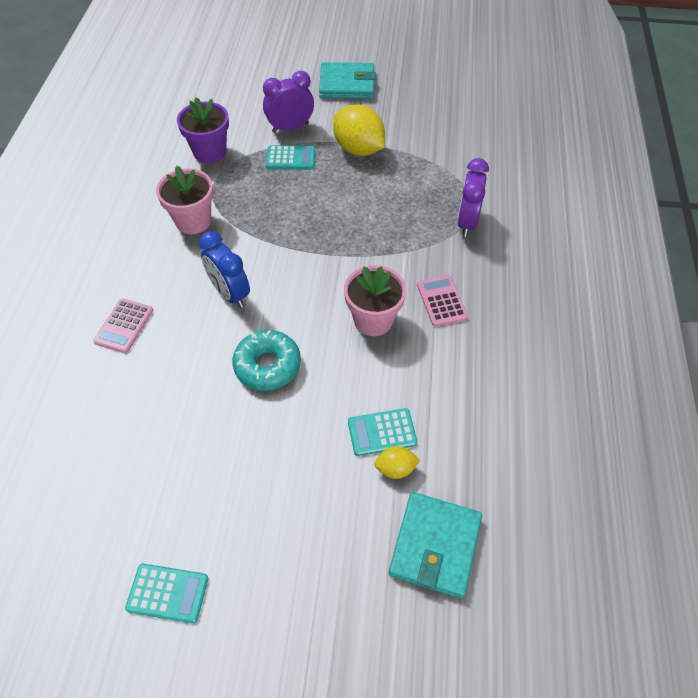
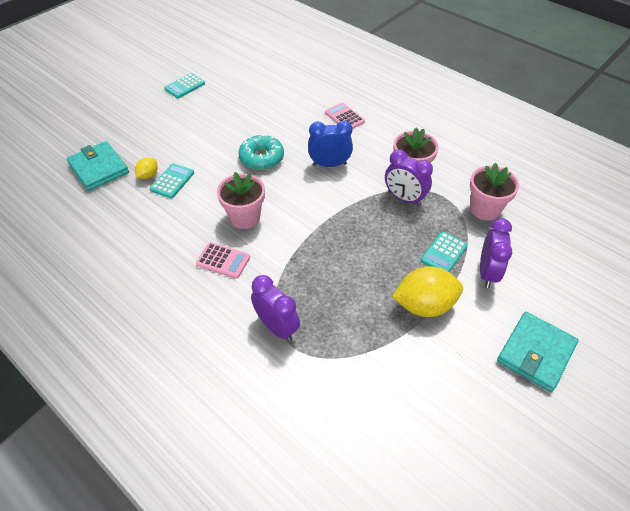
camera: 125 degrees right, 5 degrees down
(210, 152) = (485, 209): purple flower pot -> pink flower pot
(238, 210) = (404, 198): none -> purple clock

